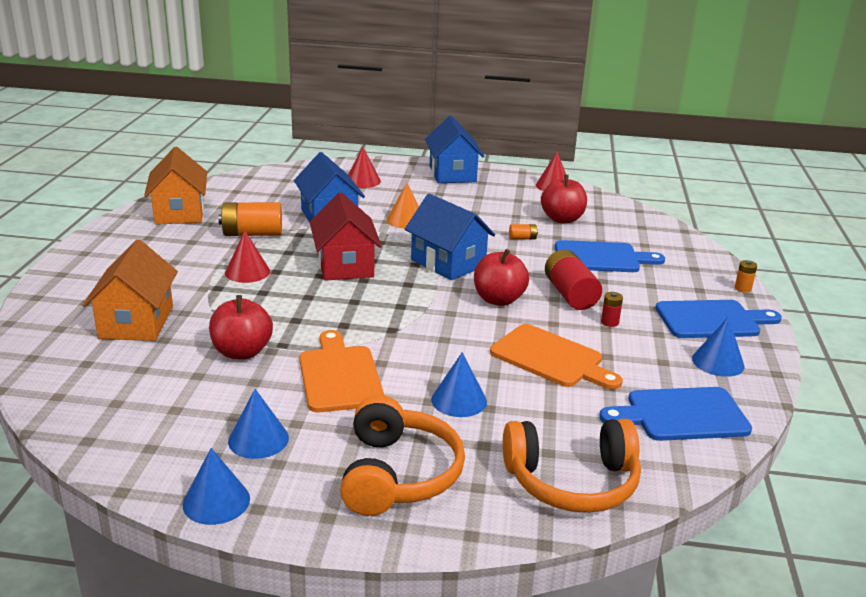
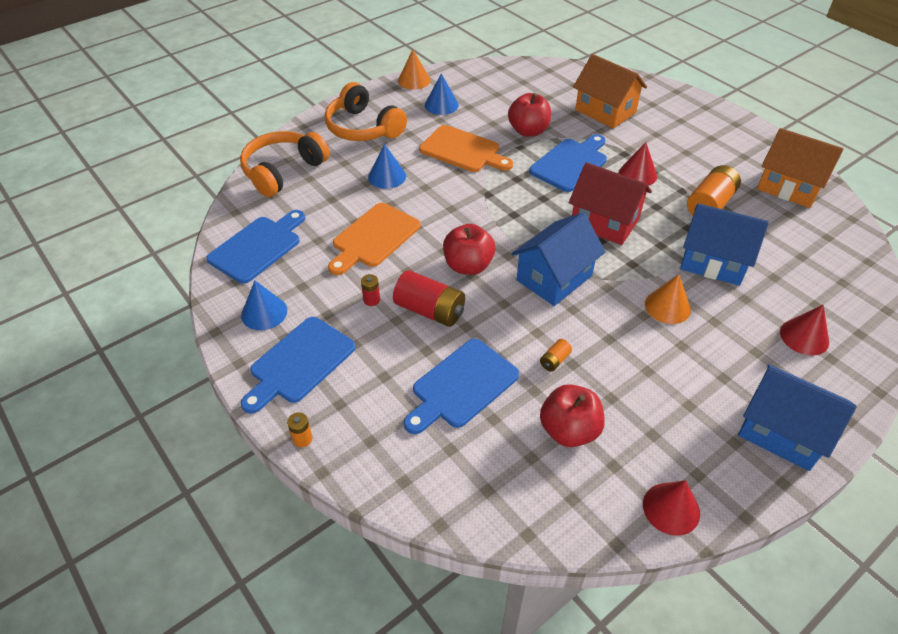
camera: 135 degrees right, 20 degrees up
(216, 501) = (414, 80): blue cone -> orange cone
(275, 307) = (570, 163): none -> blue cutting board
(448, 263) = (554, 278): blue house -> blue house turned 45 degrees counterclockwise
(551, 358) = (373, 238): orange cutting board -> orange cutting board turned 45 degrees counterclockwise

